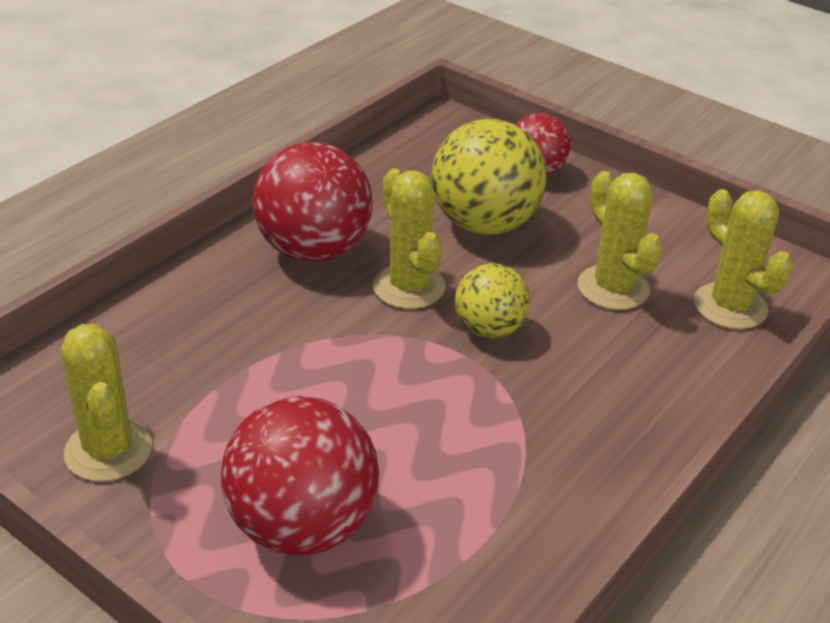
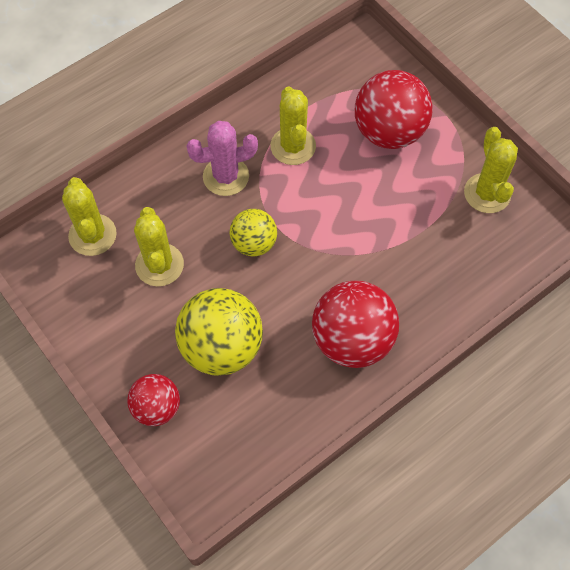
camera: 165 degrees left, 25 degrees up
(409, 287) = (294, 290): yellow cactus -> yellow cactus (293, 146)
(576, 407) = (226, 176): none -> pink cactus

